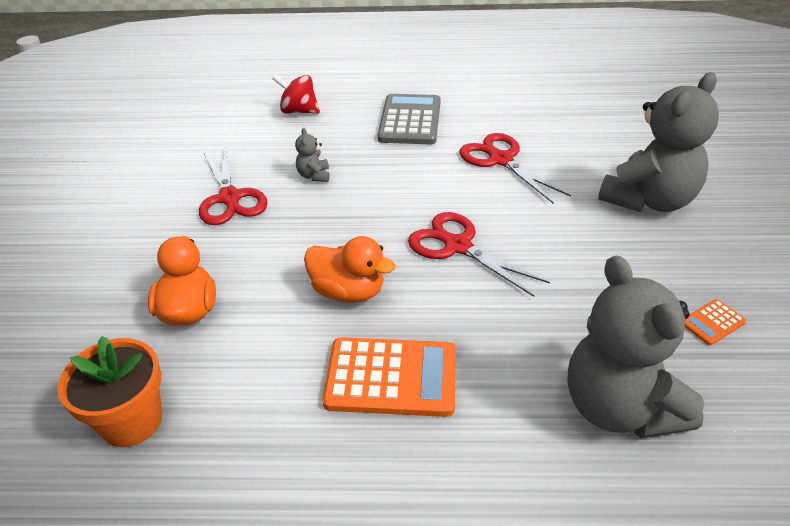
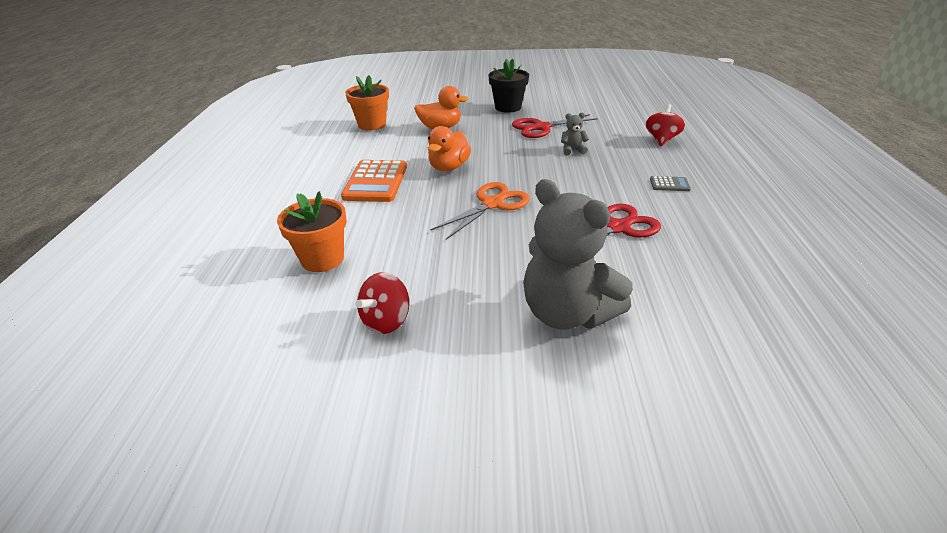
camera: 90 degrees right, 5 degrees down
(132, 230) = (508, 107): none -> black flower pot
(410, 120) = (669, 184): grey calculator -> grey calculator, size x0.46
(458, 246) = (492, 204): red scissors -> orange scissors
(619, 407) = (322, 259): grey teddy bear -> orange flower pot
(712, 322) = (386, 321): orange calculator -> red spinning top

